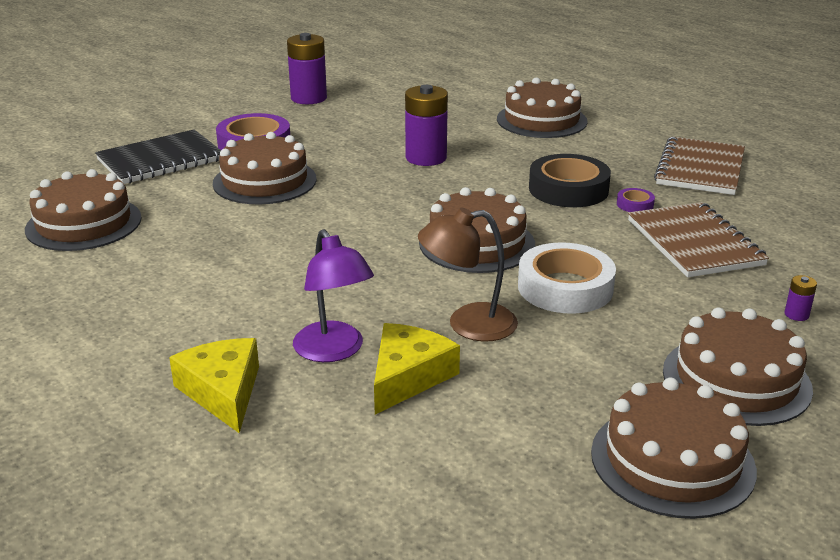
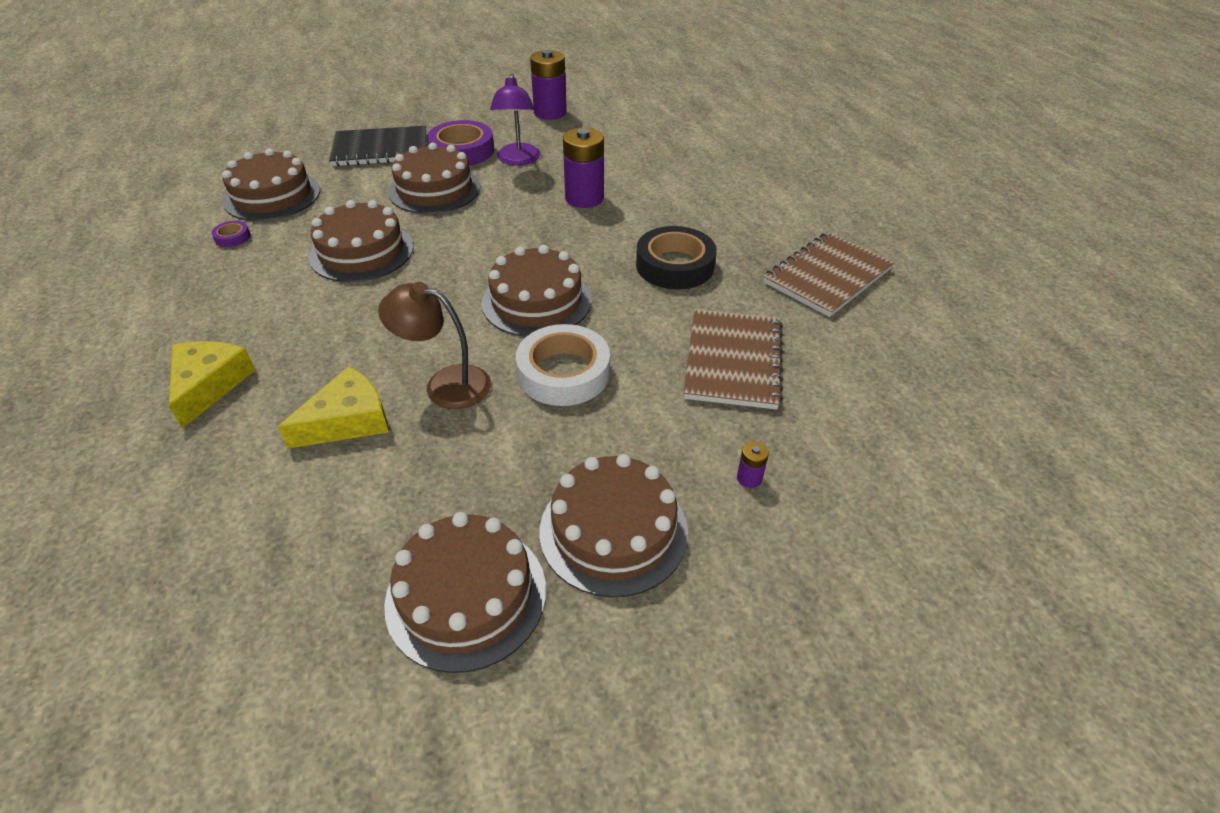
camera: 25 degrees right, 15 degrees up
(334, 351) = (320, 374): purple lamp -> purple lamp (518, 160)
(541, 120) = (727, 182): brown cake -> brown cake (361, 252)
(635, 204) = (720, 300): purple tape -> purple tape (232, 237)

